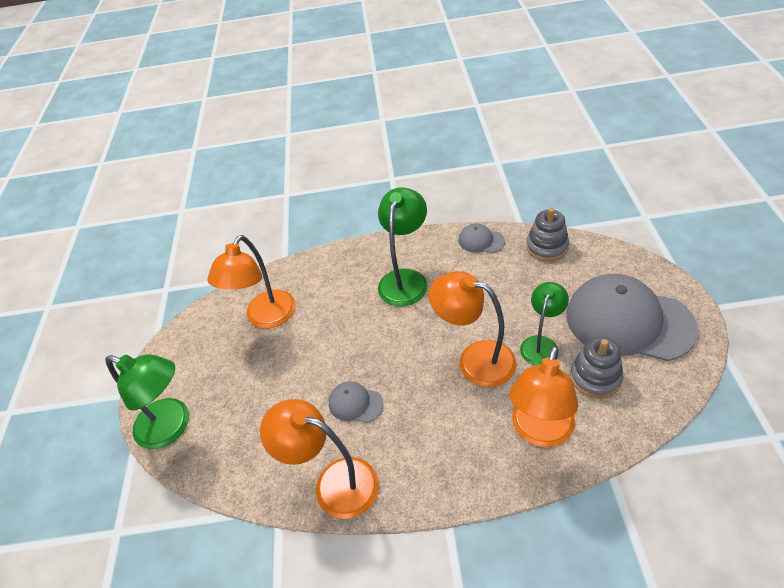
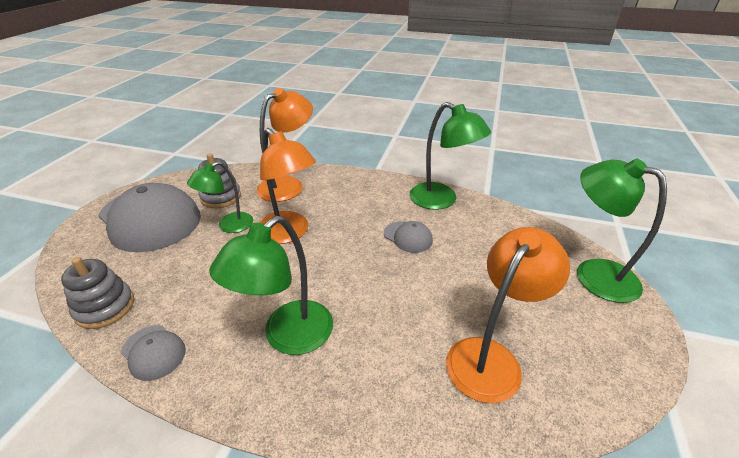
camera: 165 degrees left, 10 degrees down
(334, 483) = (441, 200): orange lamp -> green lamp

